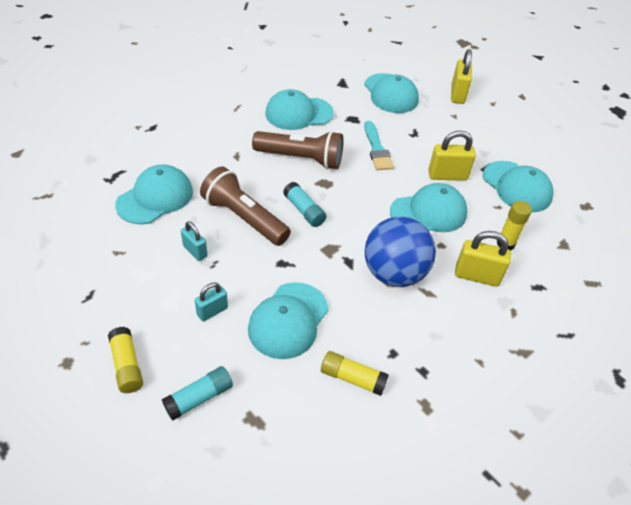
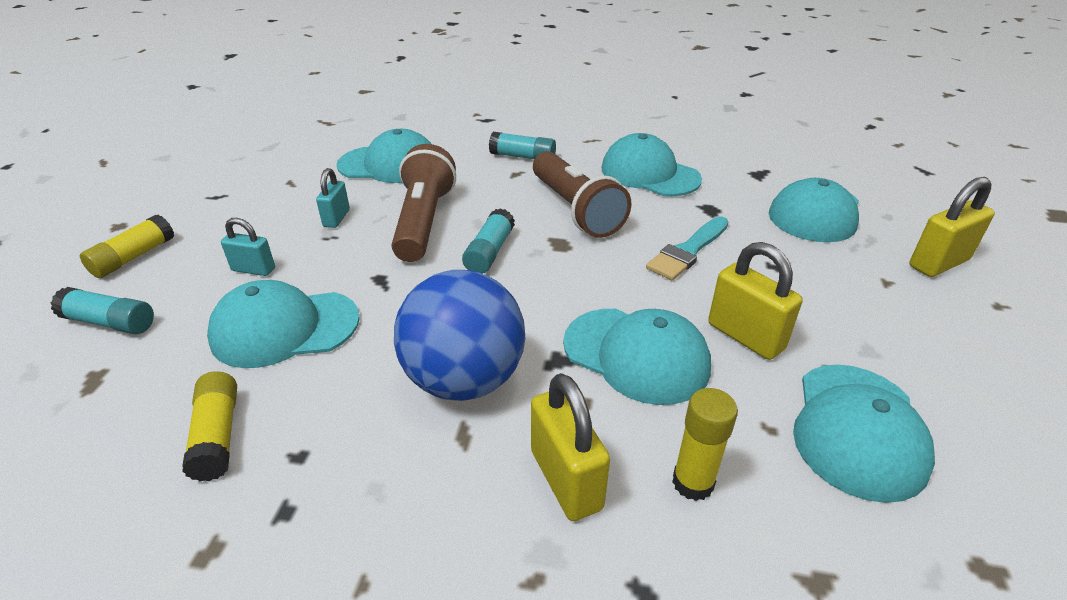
camera: 55 degrees right, 10 degrees down
(221, 142) = (523, 157): none -> turquoise glue stick

